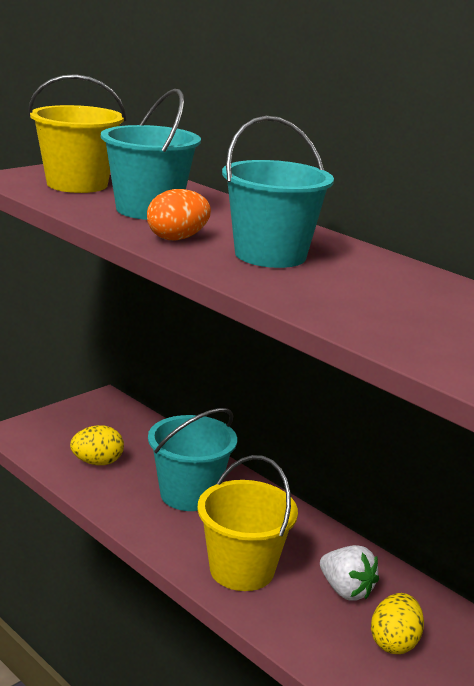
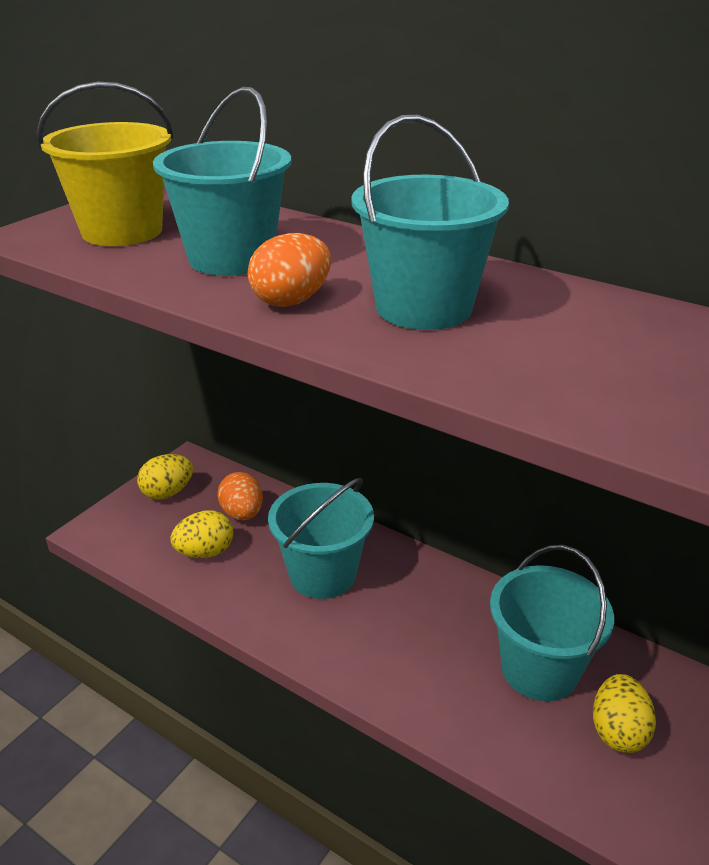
camera: 10 degrees left, 10 degrees up
(81, 417) = (167, 493): none -> yellow egg
(137, 442) = (242, 514): none -> orange egg
(242, 570) = (416, 668): yellow bucket -> none
(346, 590) = (539, 669): white strawberry -> turquoise bucket

